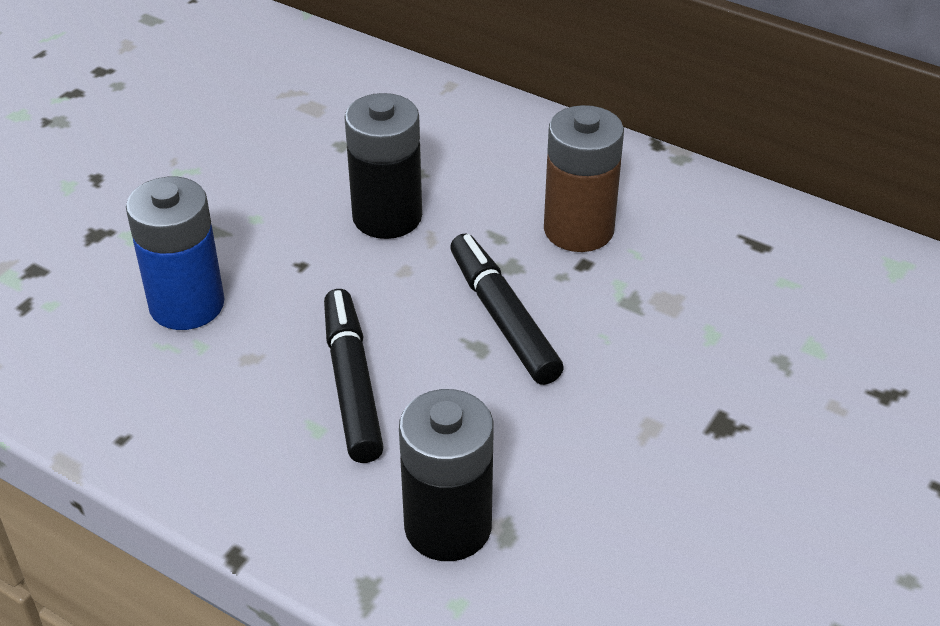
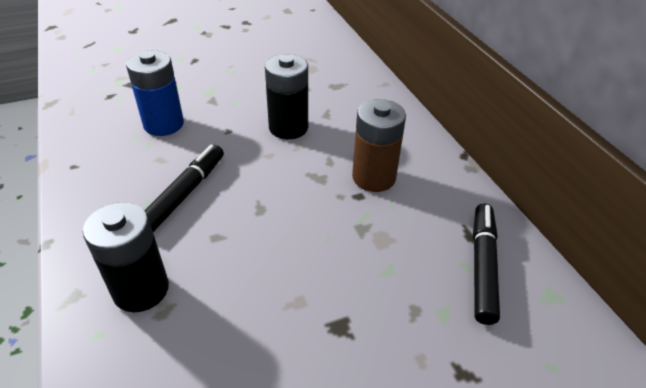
camera: 35 degrees right, 0 degrees up
(503, 318) = (287, 201): black marker -> black marker (482, 266)

